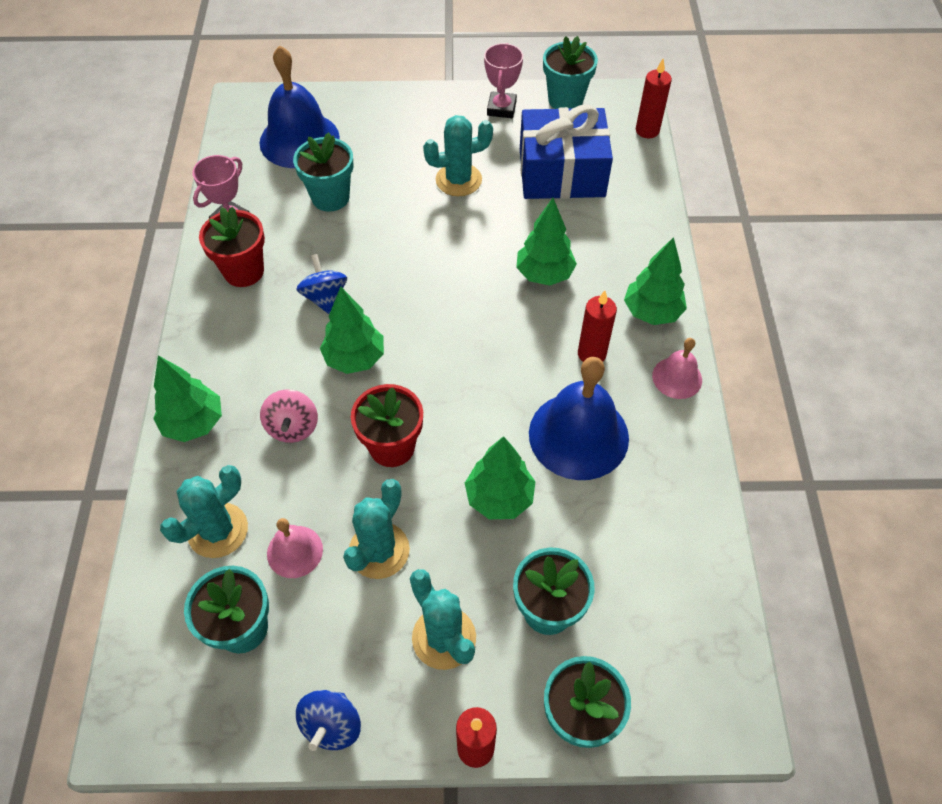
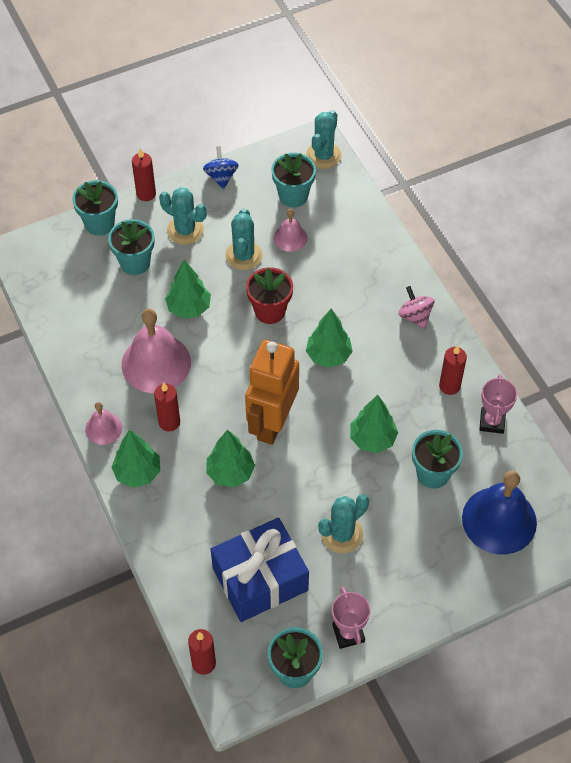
camera: 155 degrees right, 0 degrees up
(194, 423) = (399, 278): green tree -> green tree (372, 439)
(218, 530) = (340, 231): turquoise cactus -> turquoise cactus (323, 155)
(244, 271) = (449, 386): red flower pot -> red candle
(293, 427) = (338, 299): pink spinning top -> pink spinning top (415, 316)
(325, 297) = (378, 390): blue spinning top -> none
(469, 307) = (272, 423): none -> orange robot
(578, 435) = (156, 363): blue bell -> pink bell

